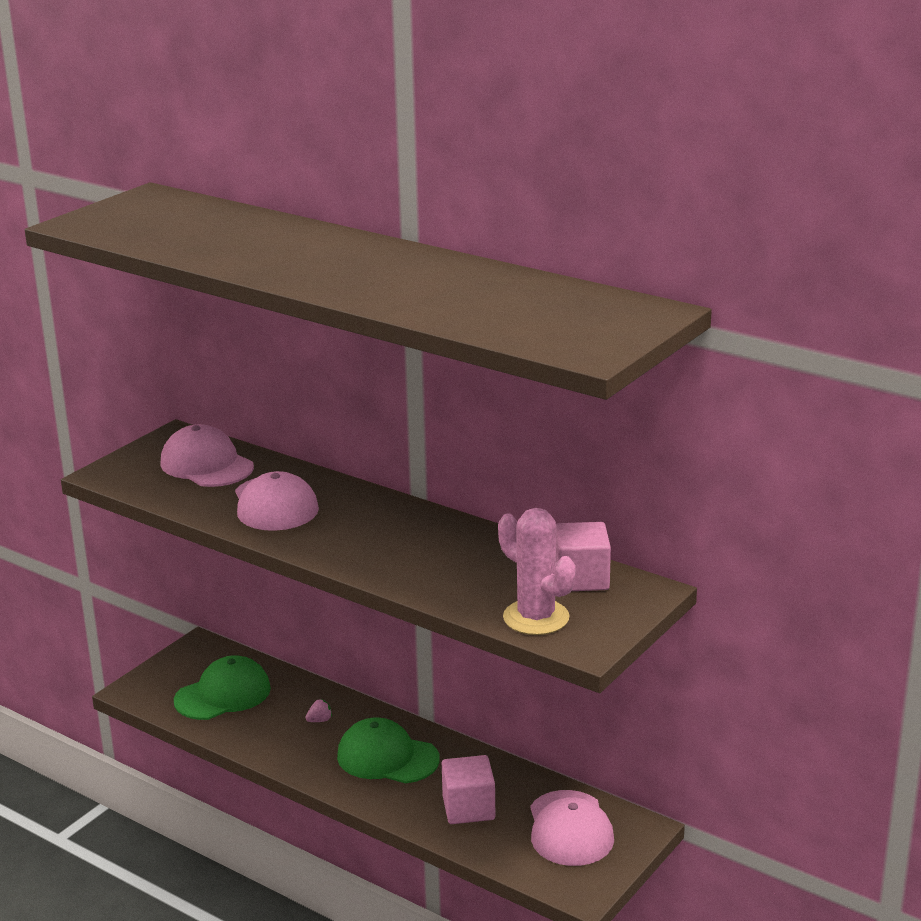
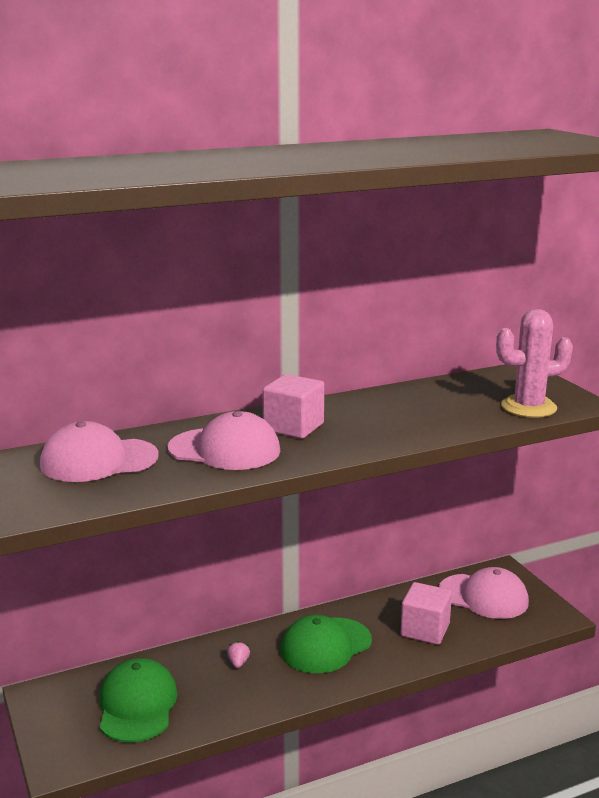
camera: 60 degrees left, 5 degrees down
(581, 578) = (485, 383): pink cube -> pink cube (293, 427)

